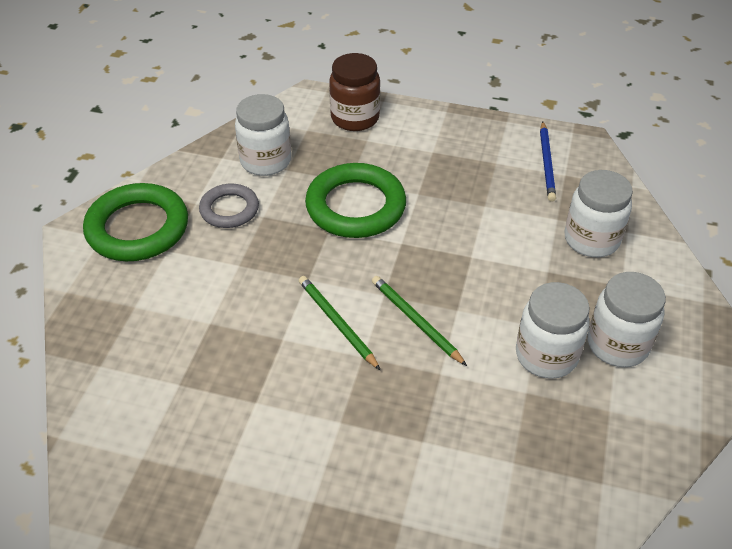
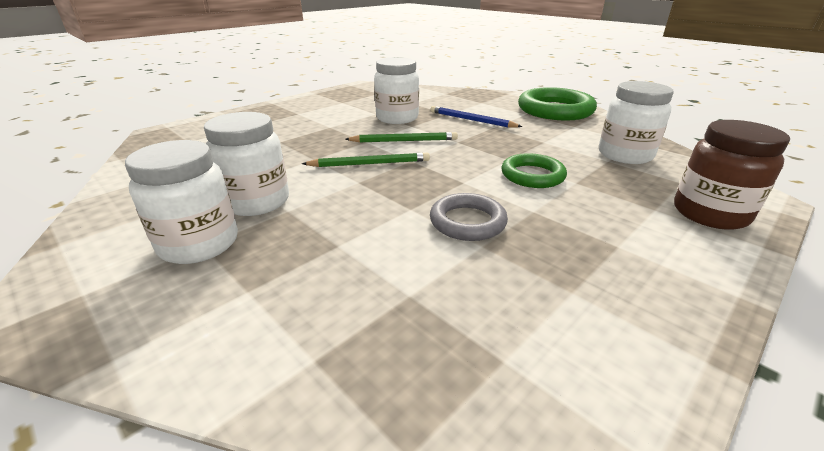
camera: 120 degrees right, 15 degrees down
(229, 209) = (559, 133): grey ring -> grey ring (467, 222)
(355, 206) = (532, 175): green ring -> green ring, size x0.59
(547, 163) = (547, 351): blue pencil -> blue pencil (471, 120)
(591, 240) = (341, 307): white jar -> white jar (397, 118)

